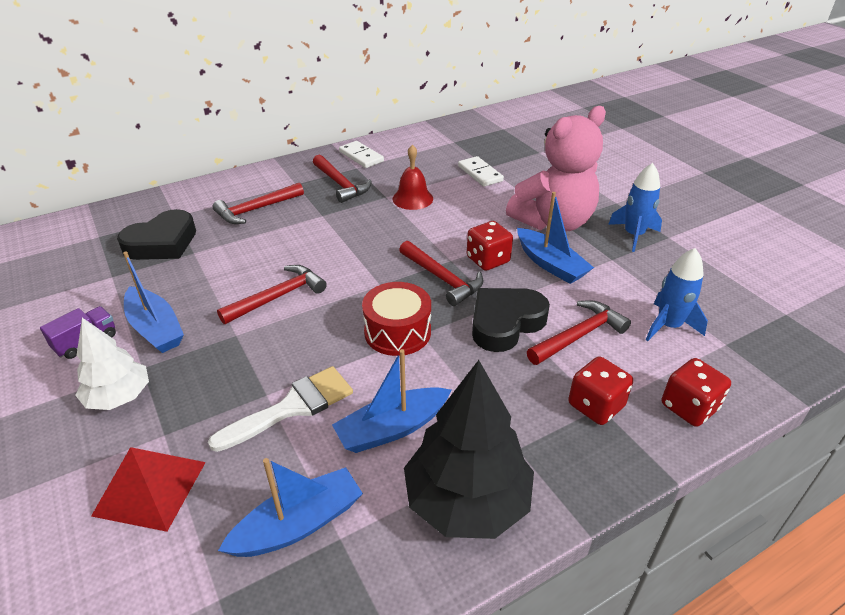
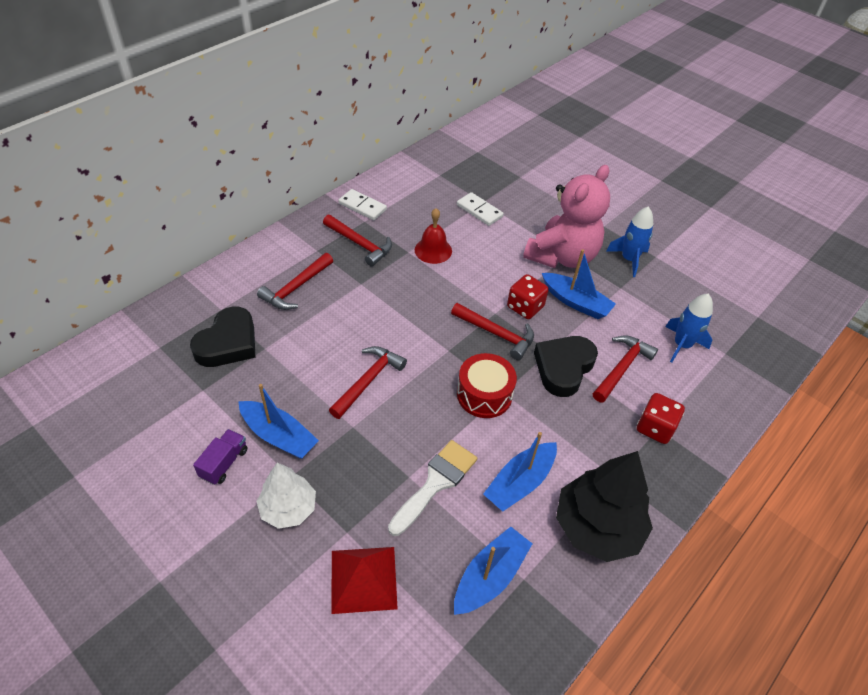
camera: 20 degrees left, 10 degrees up
(689, 407) = (716, 414): red dice -> none

